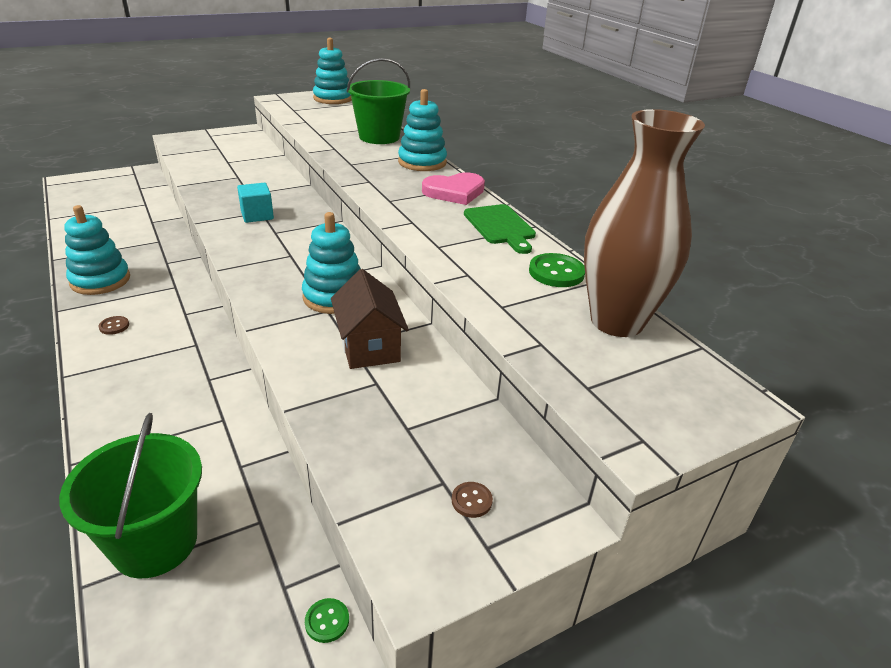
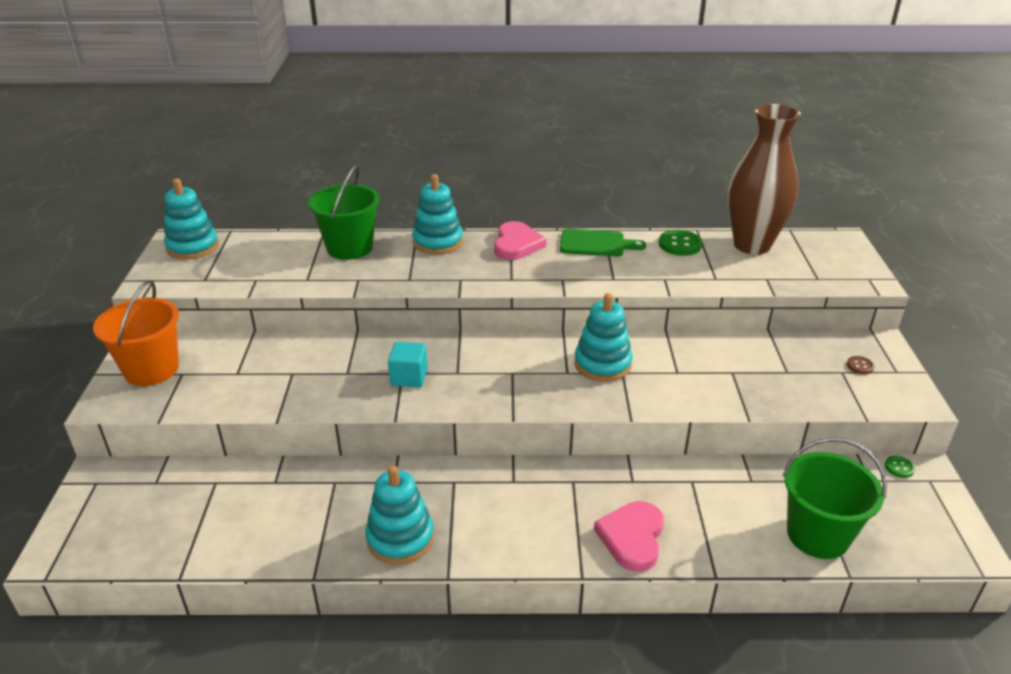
camera: 60 degrees left, 0 degrees up
(114, 326) = (508, 534): brown button -> none
(122, 395) = (632, 538): none -> pink heart
(218, 140) = (151, 369): none -> orange bucket
(369, 346) = (684, 364): brown house -> none

